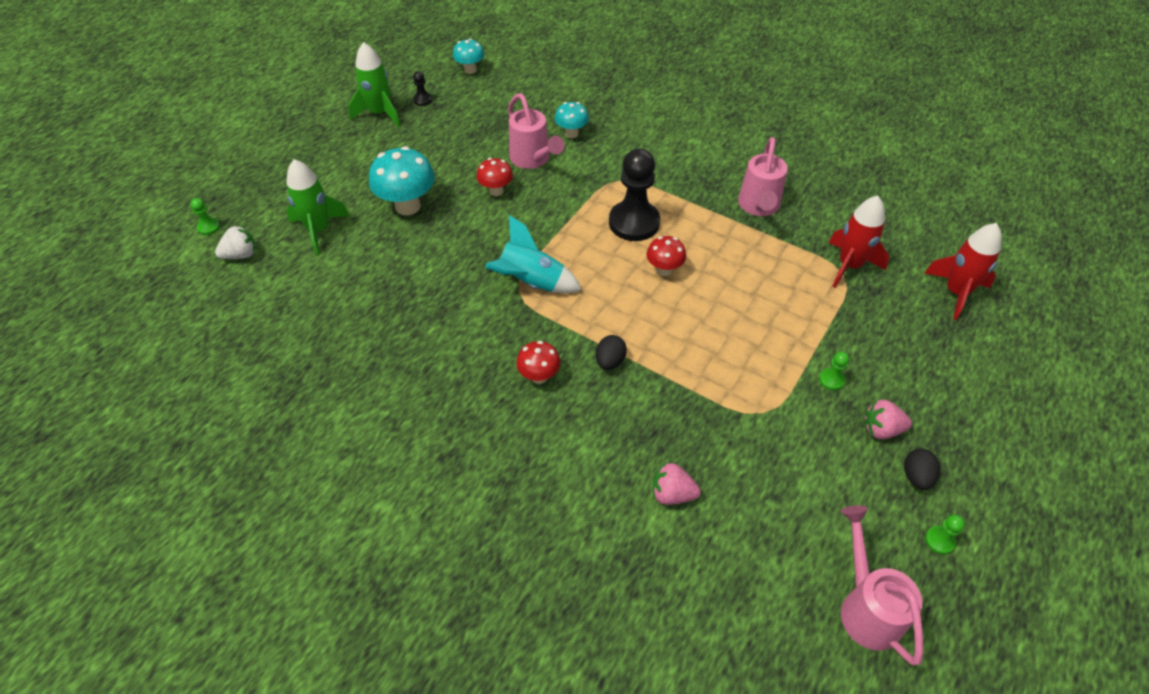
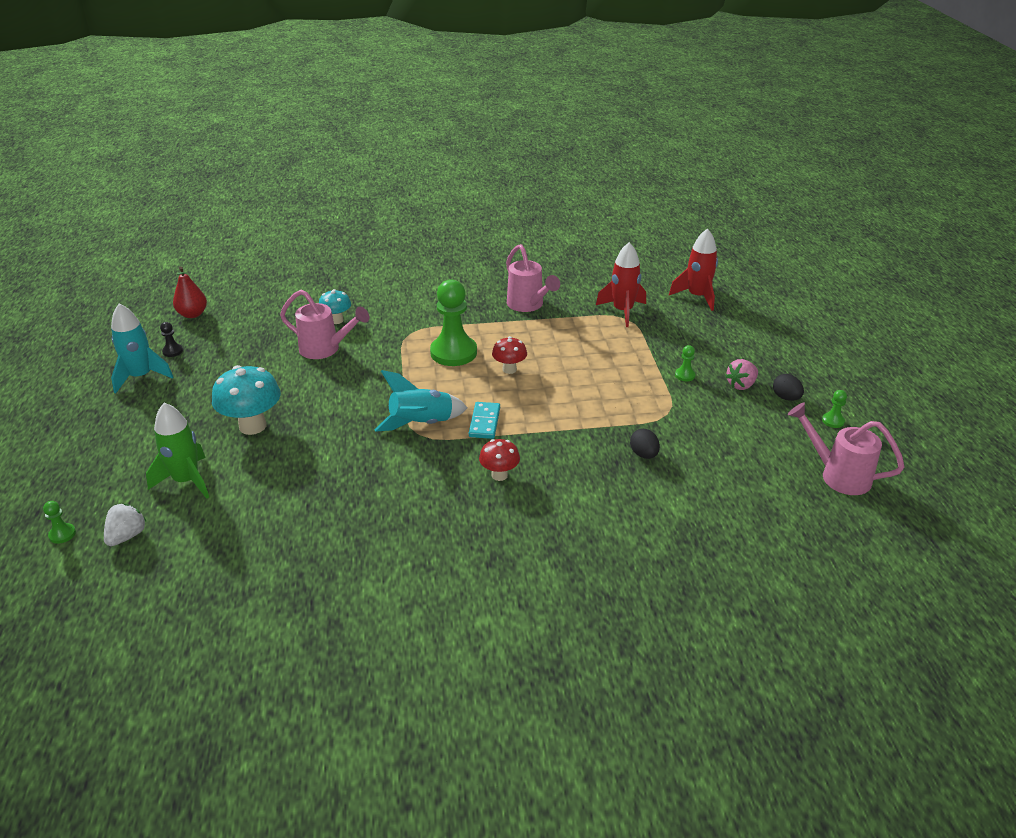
camera: 40 degrees left, 15 degrees down
(380, 113) = (141, 377): green rocket -> turquoise rocket
(470, 70) = (192, 314): turquoise mushroom -> red pear
(496, 191) = (319, 382): red mushroom -> none
(583, 313) = (484, 422): none -> turquoise domino
(610, 361) = (538, 439): black egg -> black egg (644, 454)
(634, 222) = (453, 352): black pawn -> green pawn
(672, 494) = (669, 487): pink strawberry -> none

